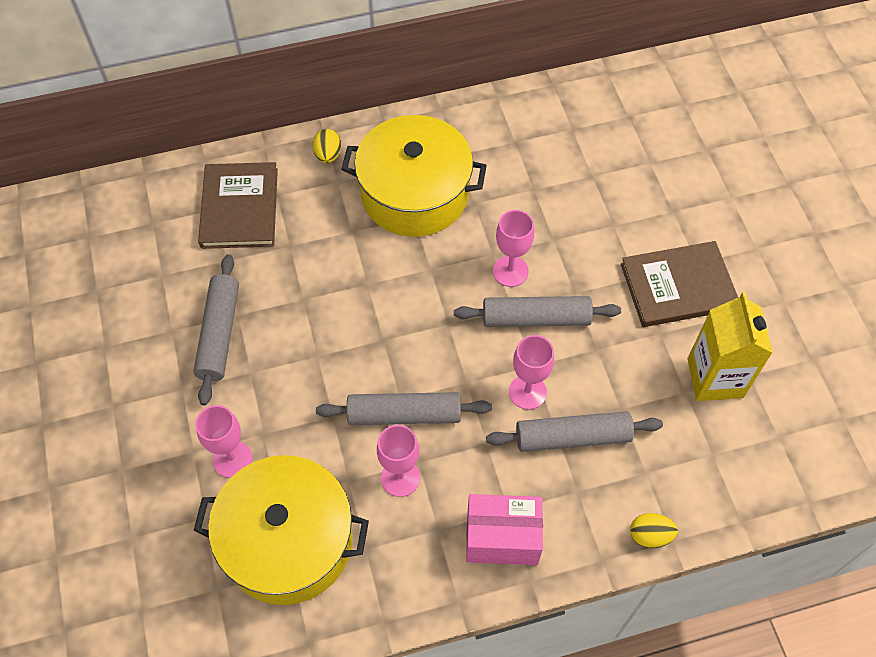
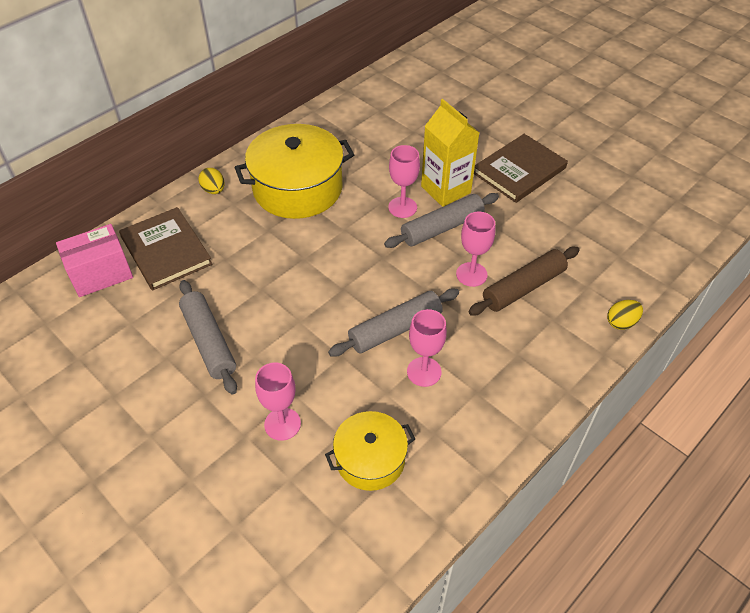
camera: 30 degrees left, 10 degrees down
(288, 541) = (370, 459): yellow pot -> yellow pot, size x0.58
(502, 538) = (526, 374): pink box -> pink box (101, 274)
(572, 437) = (523, 287): grey rolling pin -> brown rolling pin
(715, 378) = (584, 211): yellow carton -> yellow carton (445, 189)

